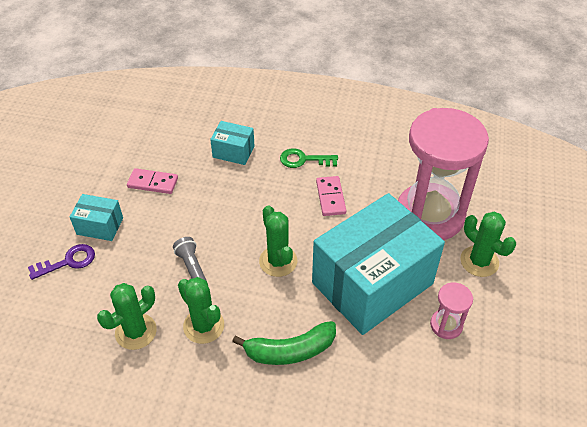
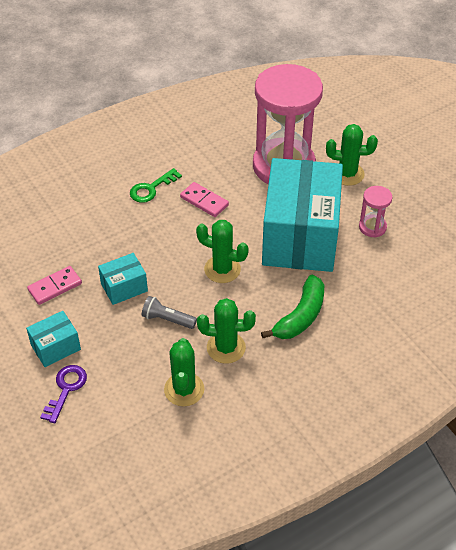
camera: 45 degrees left, 0 degrees up
(233, 152) = (89, 220): turquoise box -> turquoise box (124, 287)

